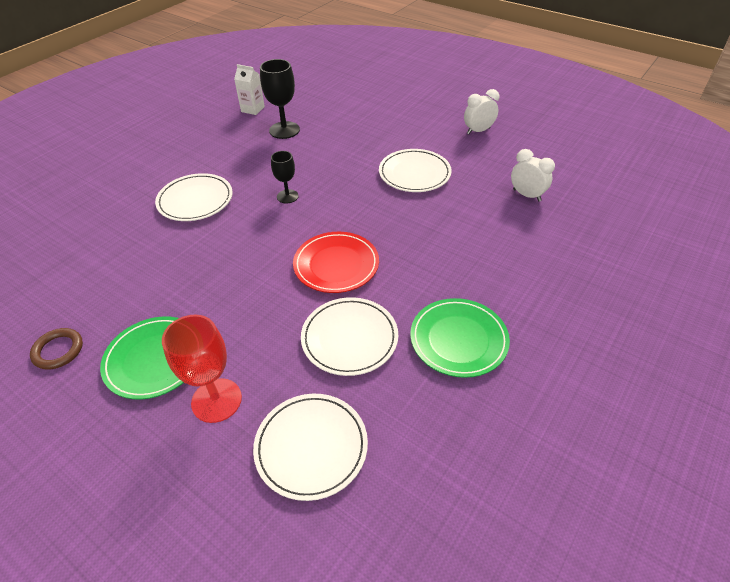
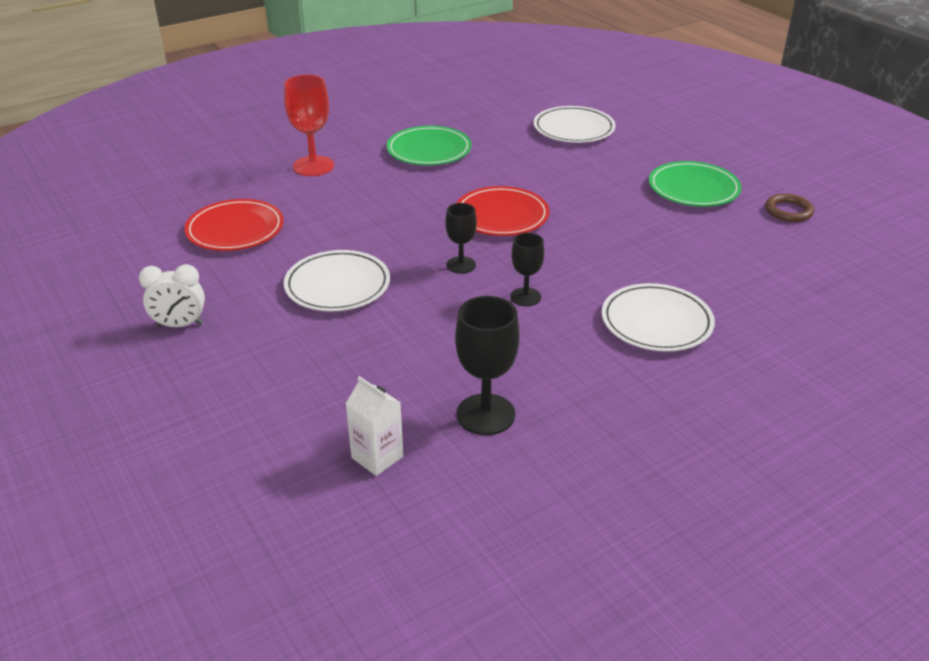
camera: 160 degrees left, 10 degrees down
(216, 400) = (639, 159): red goblet -> red goblet (313, 166)
(253, 109) = (529, 490): white carton -> white carton (377, 457)
(343, 209) = (461, 265): none -> black goblet
(349, 338) = (518, 167): white plate -> none
(526, 195) = (235, 229): white clock -> red plate

